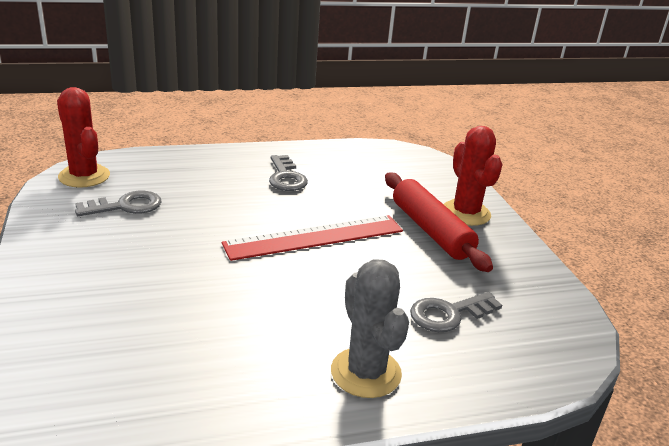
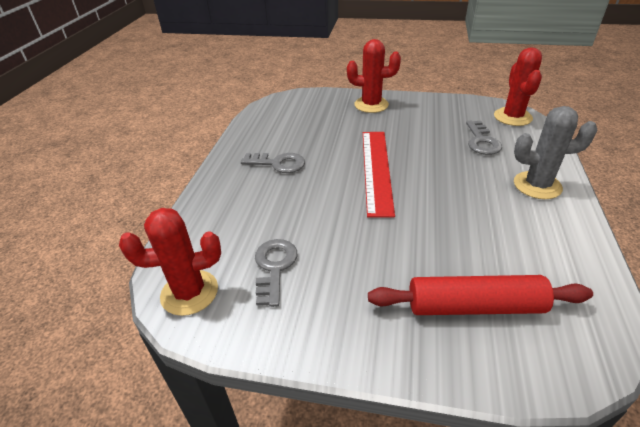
camera: 60 degrees left, 10 degrees up
(430, 230) = (387, 122): red rolling pin -> red rolling pin (474, 306)
(555, 343) = (512, 117): none -> red cactus

